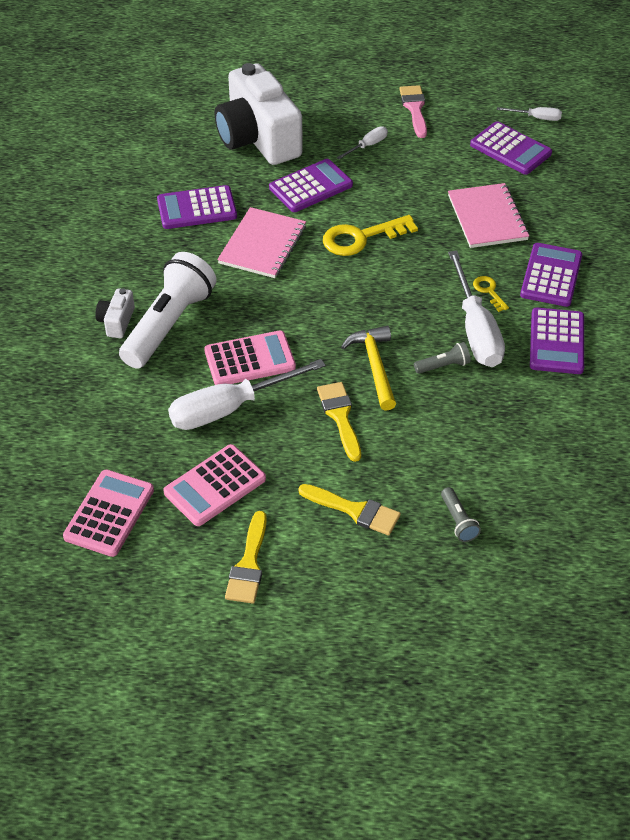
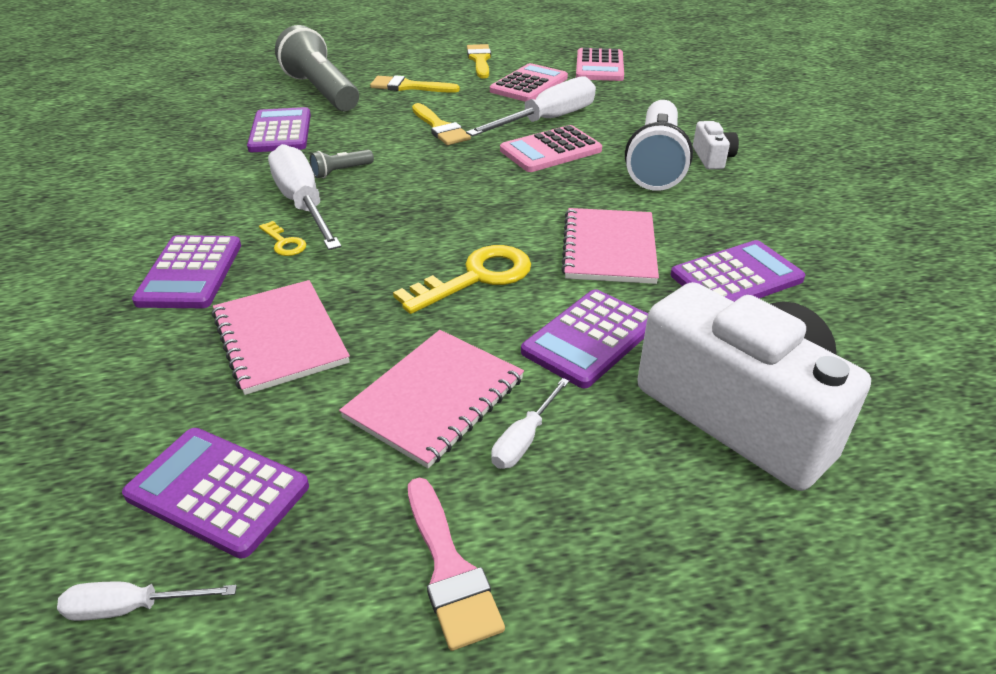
camera: 165 degrees right, 10 degrees down
(375, 366) = (416, 162): yellow hammer -> none
(405, 170) = (435, 398): none -> pink notebook
(458, 521) = (321, 91): grey flashlight -> grey flashlight, size x2.38
(556, 342) = (202, 207): purple calculator -> purple calculator (280, 132)

